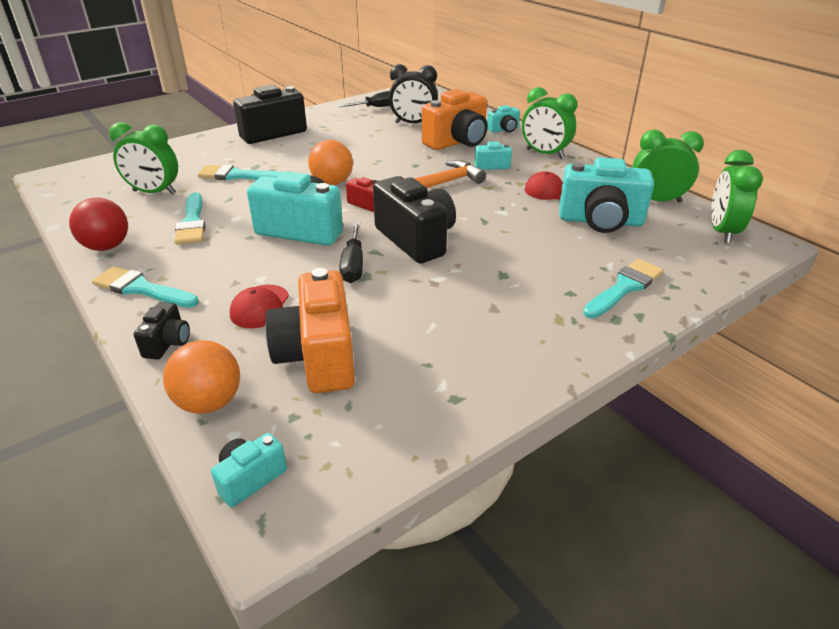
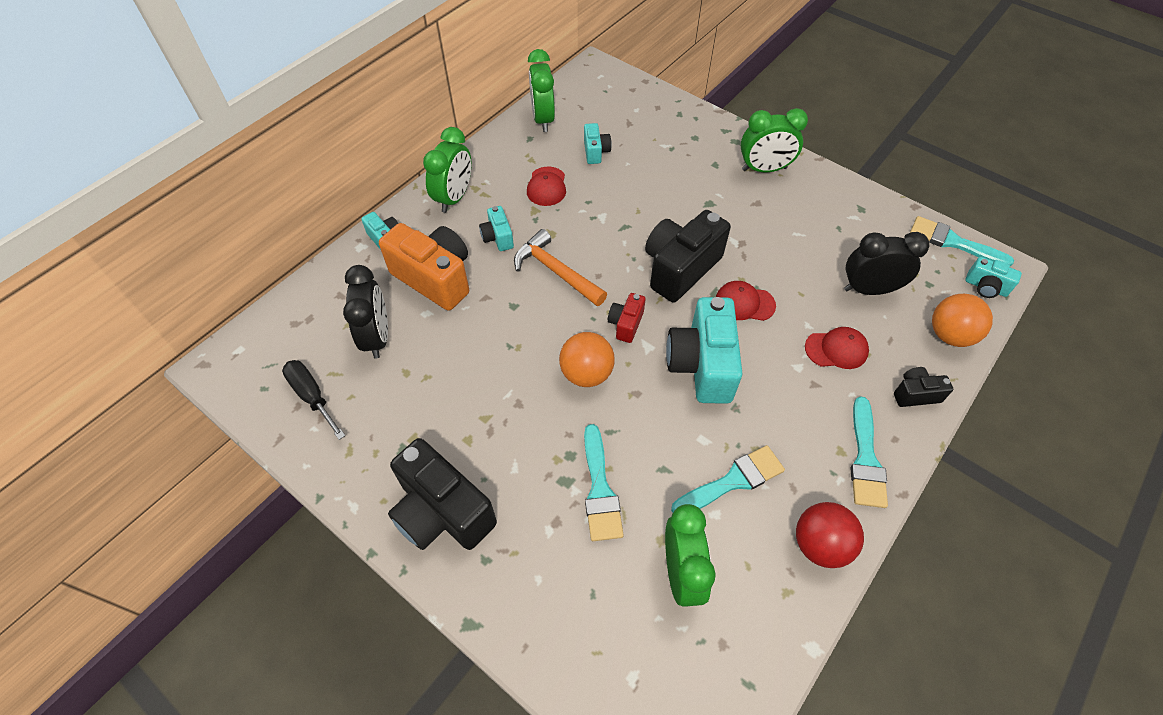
camera: 105 degrees left, 20 degrees up
(318, 356) = (869, 289): orange camera -> black clock
(353, 265) = (744, 303): black screwdriver -> red cap
(600, 221) = (595, 152): turquoise camera -> turquoise camera, size x0.49
(624, 287) = (694, 137): turquoise brush -> turquoise brush (953, 242)
(722, 232) = (587, 87): green clock -> green clock (764, 169)

